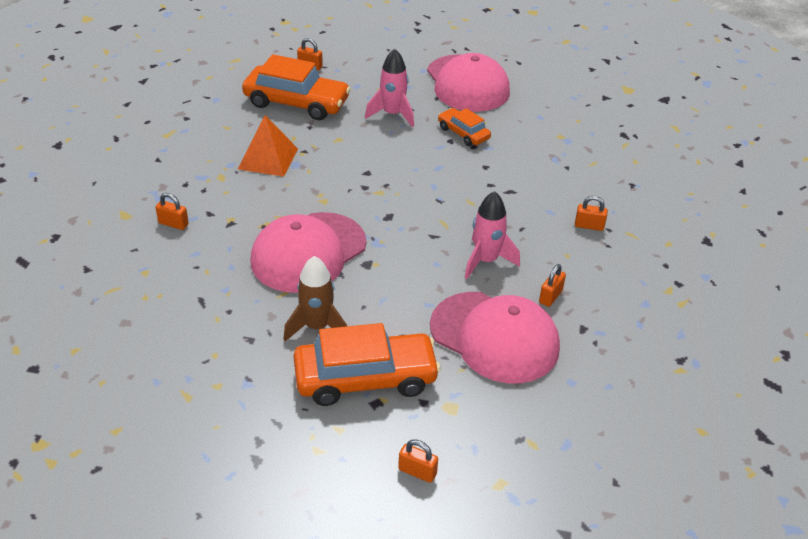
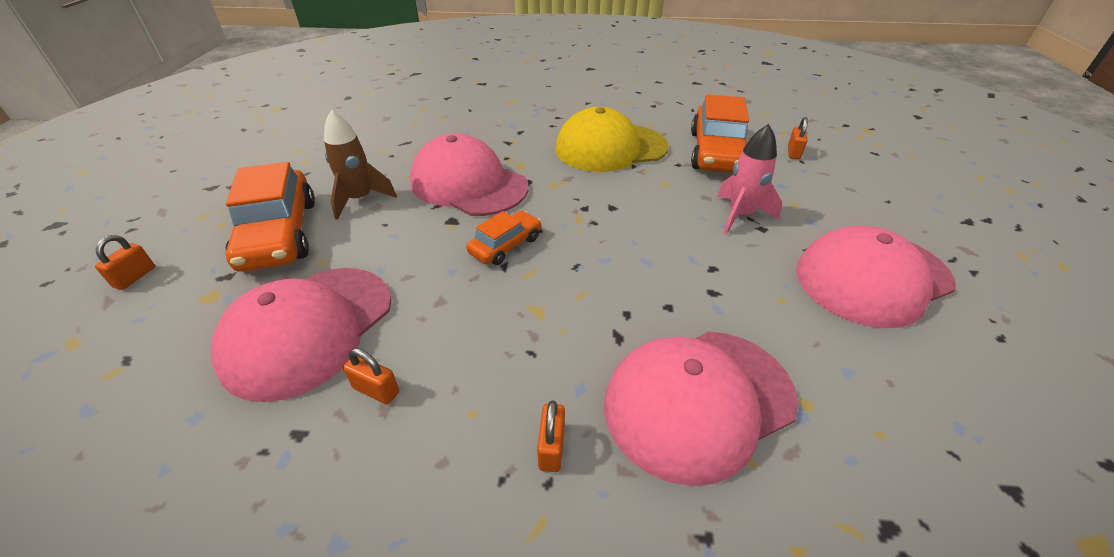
camera: 85 degrees right, 0 degrees up
(173, 224) = (503, 119): orange padlock -> none
(268, 158) = (610, 148): orange pyramid -> yellow cap
(463, 133) = (738, 280): orange car -> orange car (505, 245)
(486, 261) = (456, 315): pink rocket -> none
(559, 170) = (698, 401): none -> pink cap

